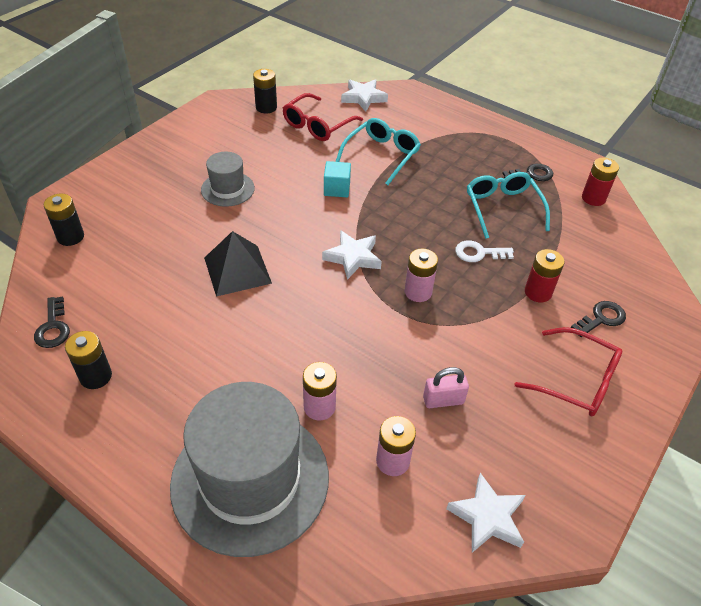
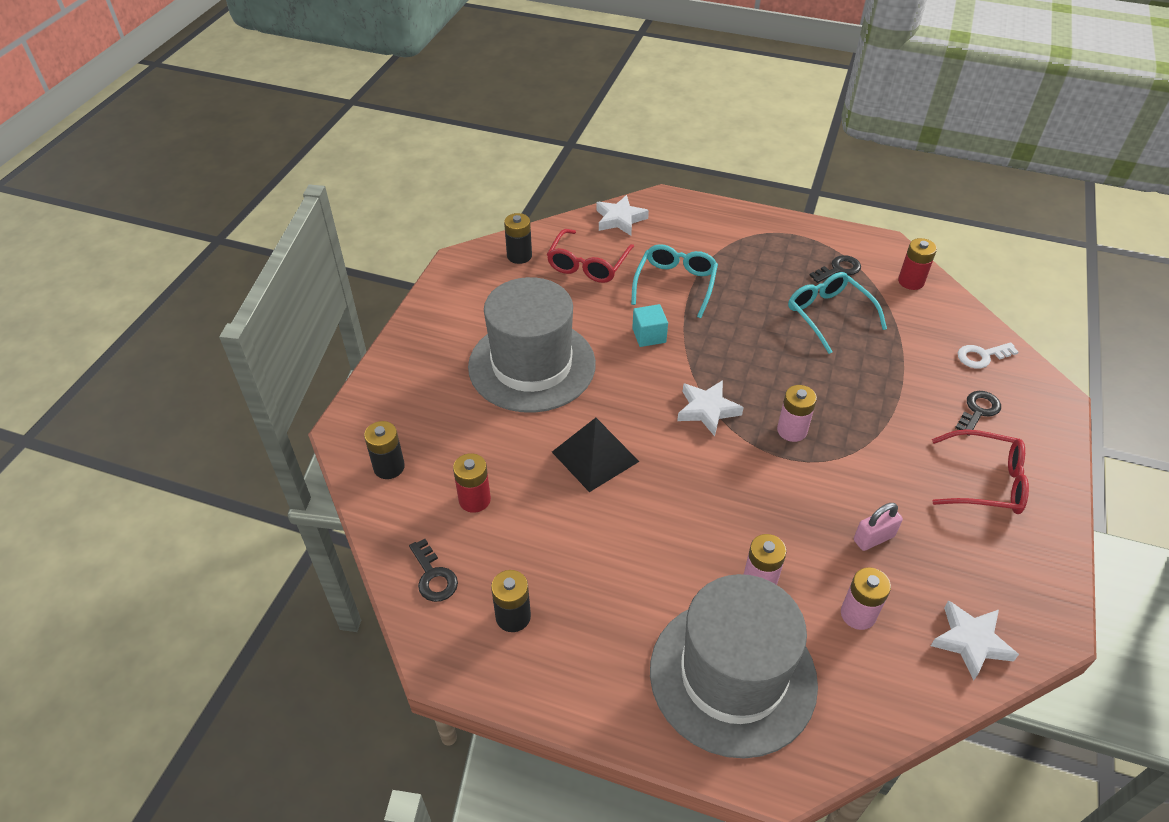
camera: 15 degrees left, 0 degrees up
(228, 189) = (532, 365): grey hat -> grey hat, size x2.07
(479, 253) = (830, 371): white key -> white key (982, 356)
(538, 292) = (907, 399): red battery -> red battery (474, 500)

